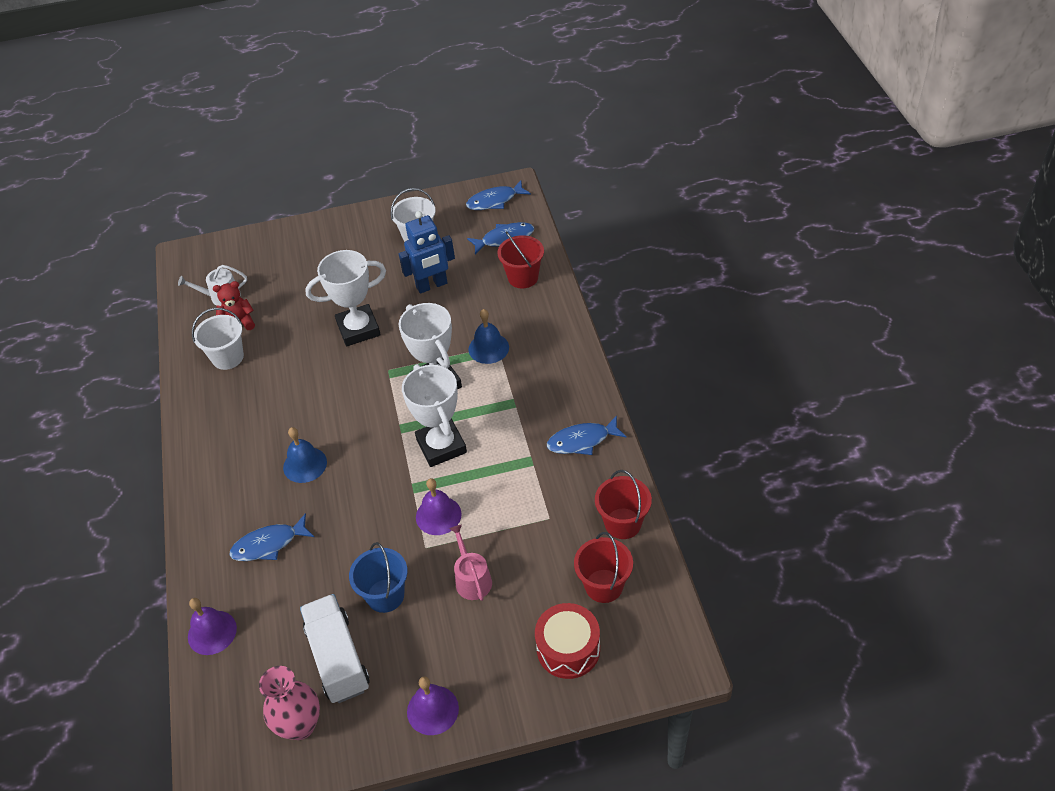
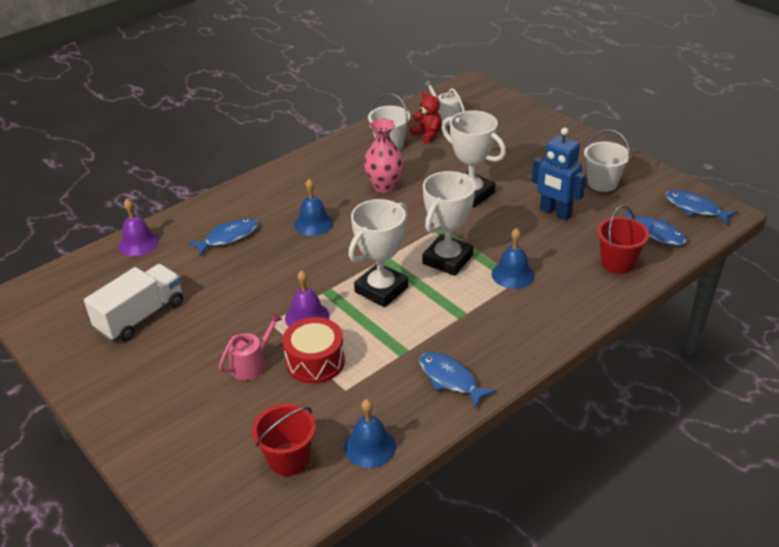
camera: 60 degrees right, 10 degrees down
(269, 544) = (228, 237): blue fish -> blue fish turned 105 degrees clockwise
(300, 725) = (74, 321): pink vase -> pink vase (384, 186)
(385, 595) = (211, 318): blue bucket -> none
(432, 710) = (112, 391): purple bell -> none
(568, 649) = (207, 458): red drum -> red drum (315, 361)
(623, 523) = (370, 447): red bucket -> blue bell

